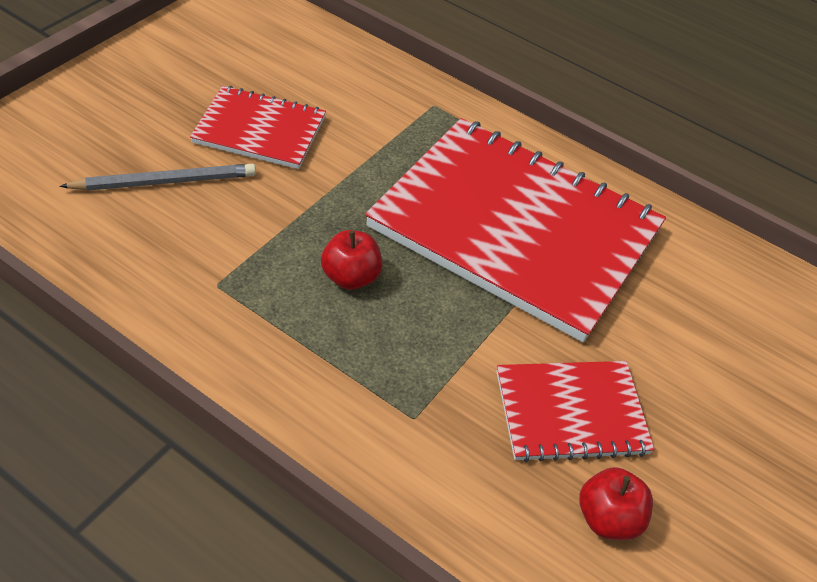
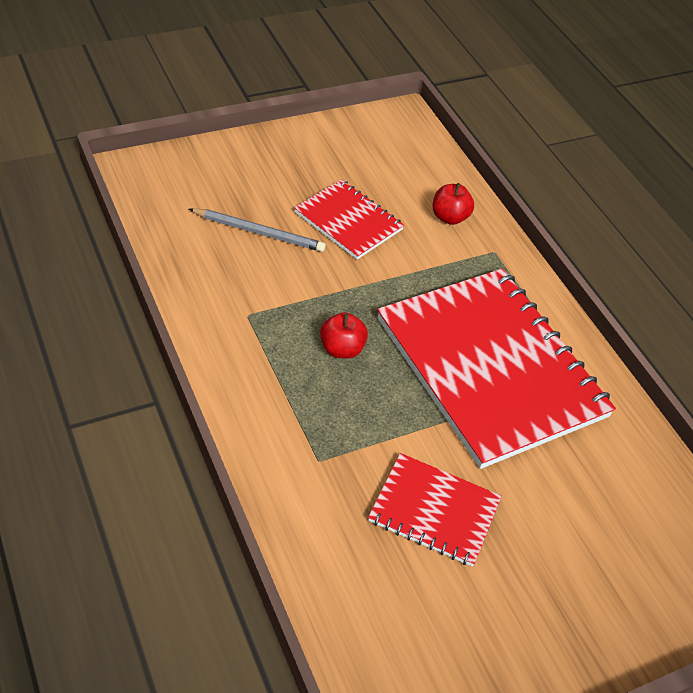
camera: 30 degrees right, 0 degrees up
(607, 518) = (407, 591): red apple -> red apple (449, 217)

